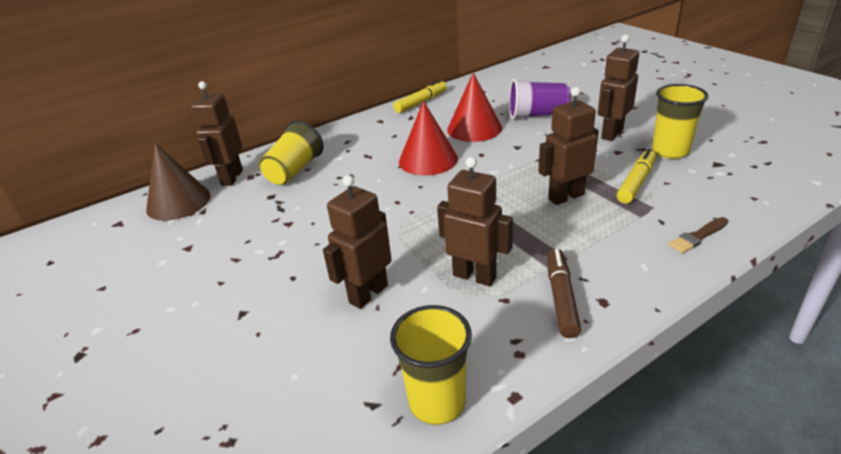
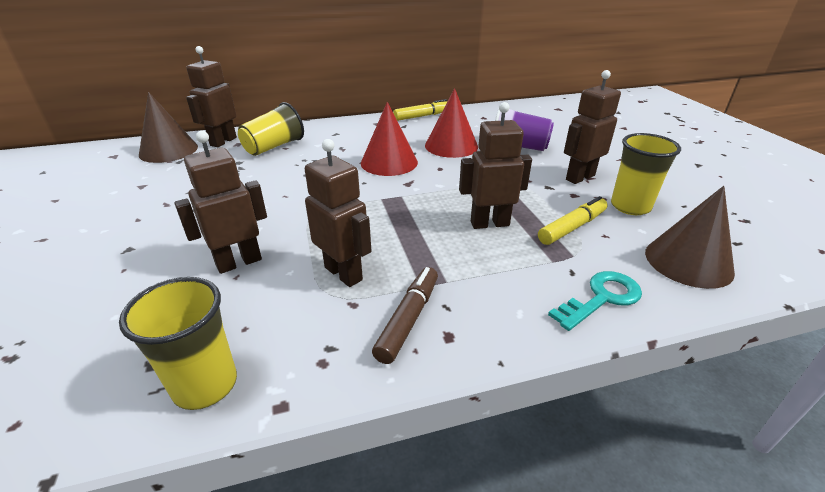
camera: 15 degrees right, 0 degrees up
(697, 236) = (601, 298): brown brush -> turquoise key
(742, 188) = (688, 261): none -> brown cone

